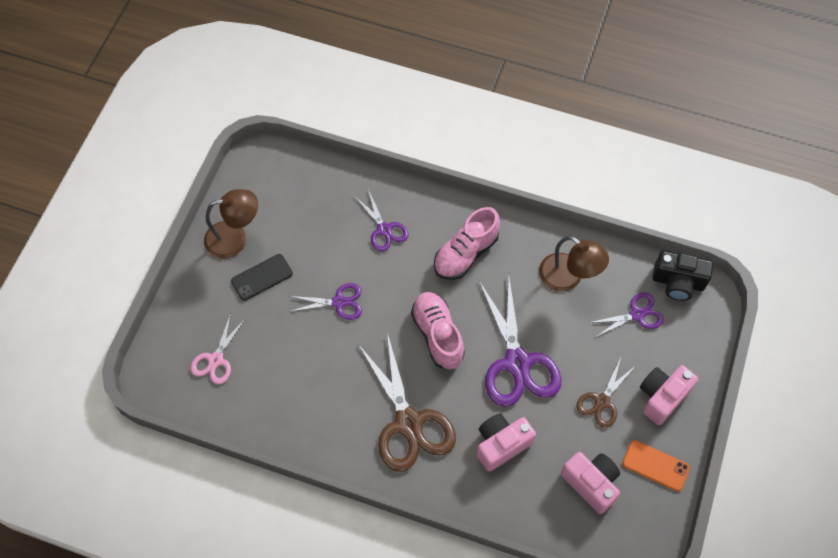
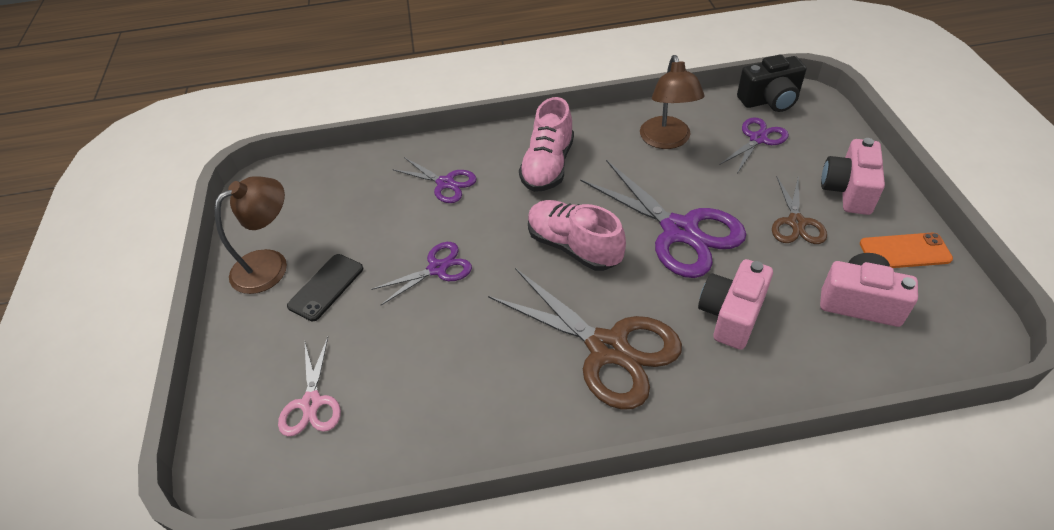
camera: 25 degrees left, 15 degrees down
(568, 278) = (667, 140): brown lamp -> brown lamp turned 75 degrees clockwise

